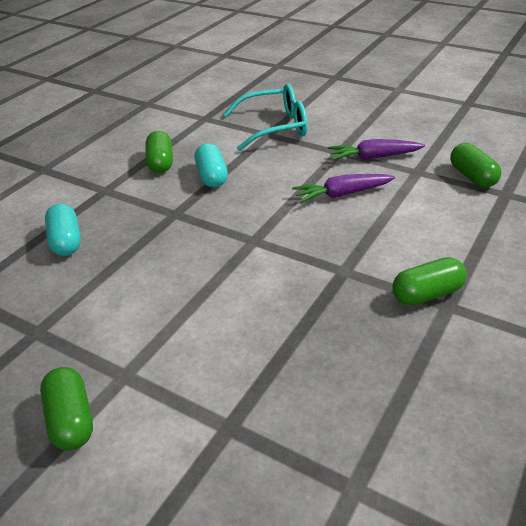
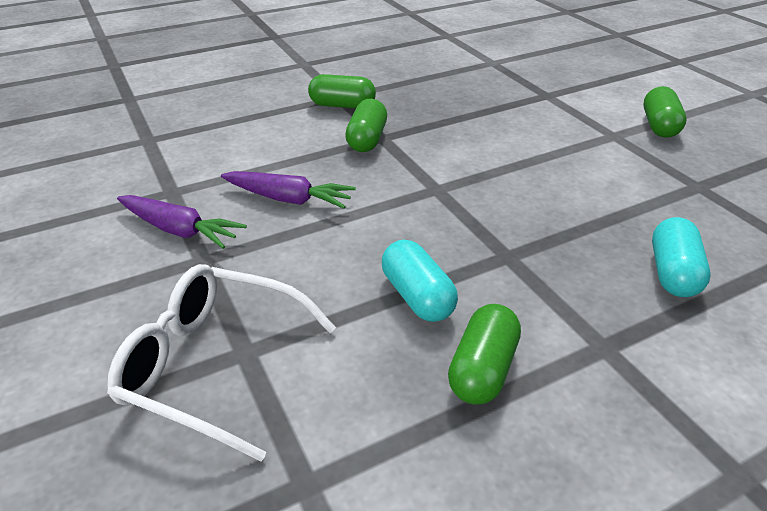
camera: 150 degrees left, 0 degrees up
(211, 176) = (417, 296): turquoise capsule -> turquoise capsule turned 45 degrees counterclockwise
(275, 127) = (213, 364): turquoise glasses -> white glasses
(472, 177) = (137, 164): green capsule -> green capsule (367, 140)

